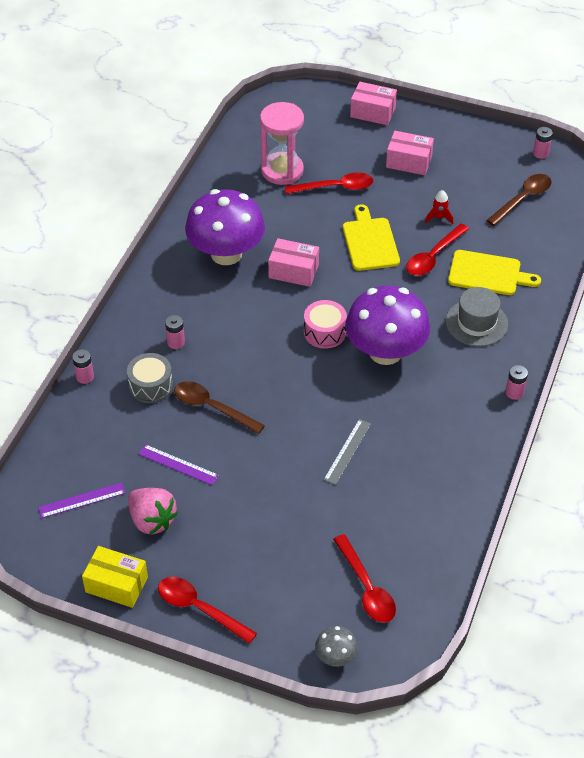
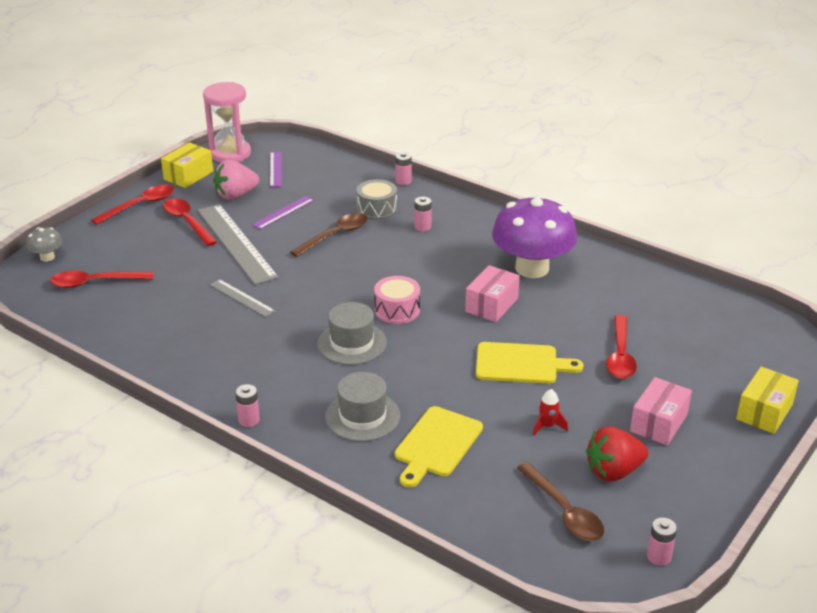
camera: 105 degrees right, 15 degrees down
(252, 488) = (235, 243): none -> grey ruler
(282, 171) = (657, 322): pink hourglass -> pink hourglass (230, 153)
(373, 112) = (764, 412): pink box -> yellow box
(385, 352) = (352, 343): purple mushroom -> grey hat
(433, 256) = (481, 407): red spoon -> red spoon (187, 222)
(471, 179) = (613, 471): none -> red strawberry

